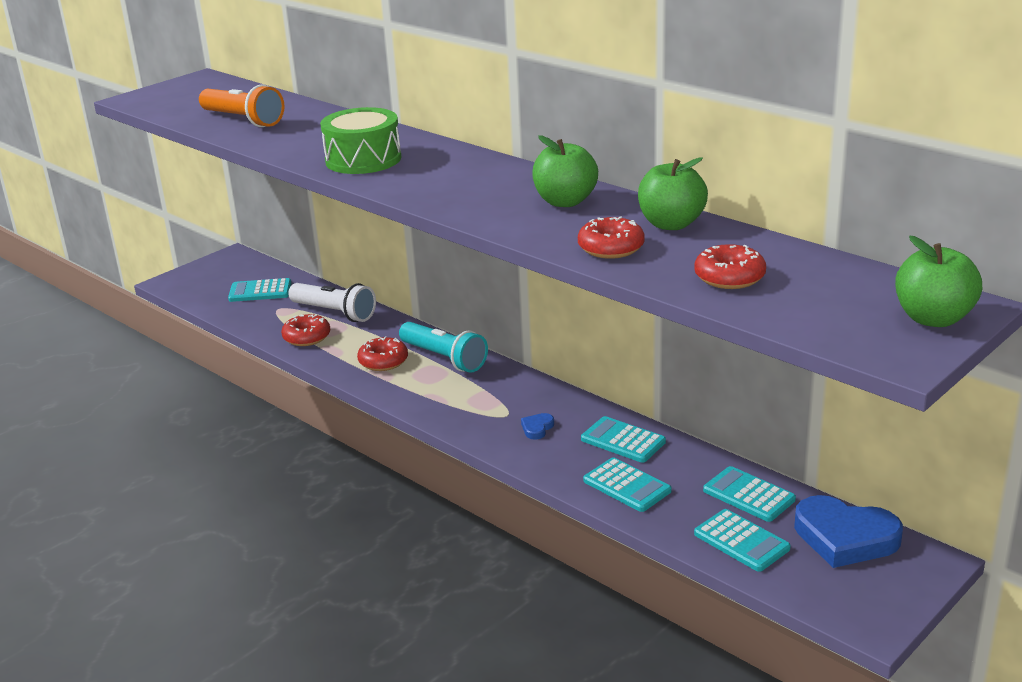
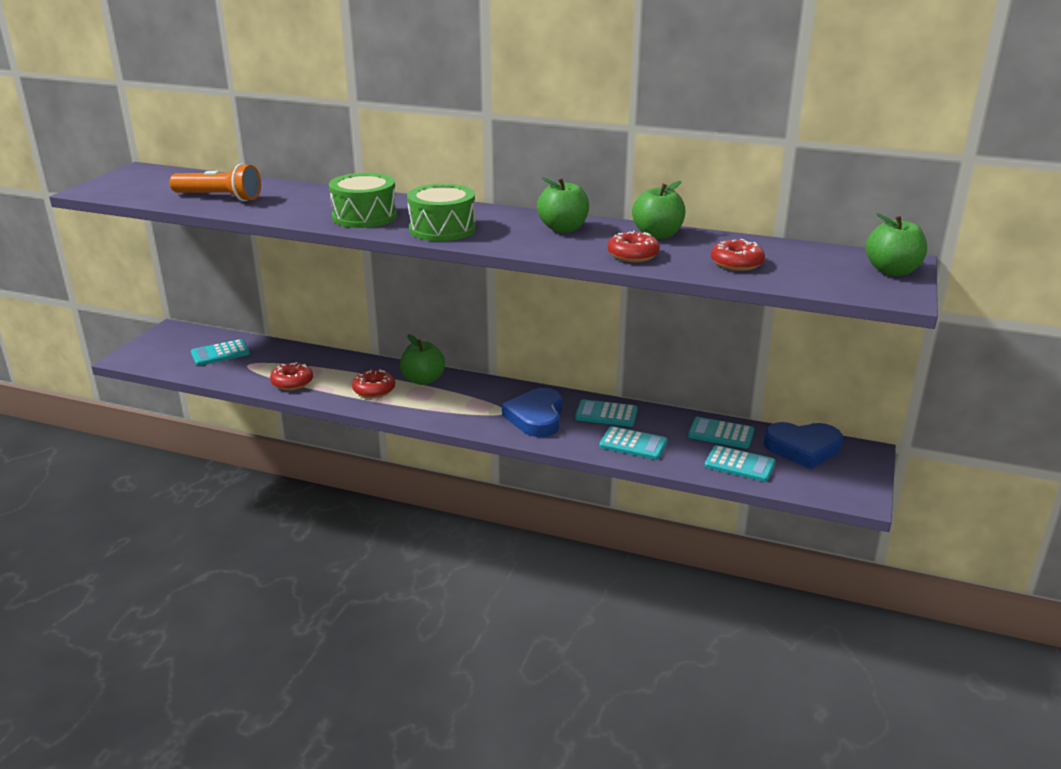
camera: 25 degrees left, 0 degrees up
(334, 313) = (302, 360): white flashlight -> none
(429, 185) = (442, 229): none -> green drum
(444, 358) = (423, 380): turquoise flashlight -> green apple
(537, 428) = (536, 417): blue heart -> blue heart, size x2.36

